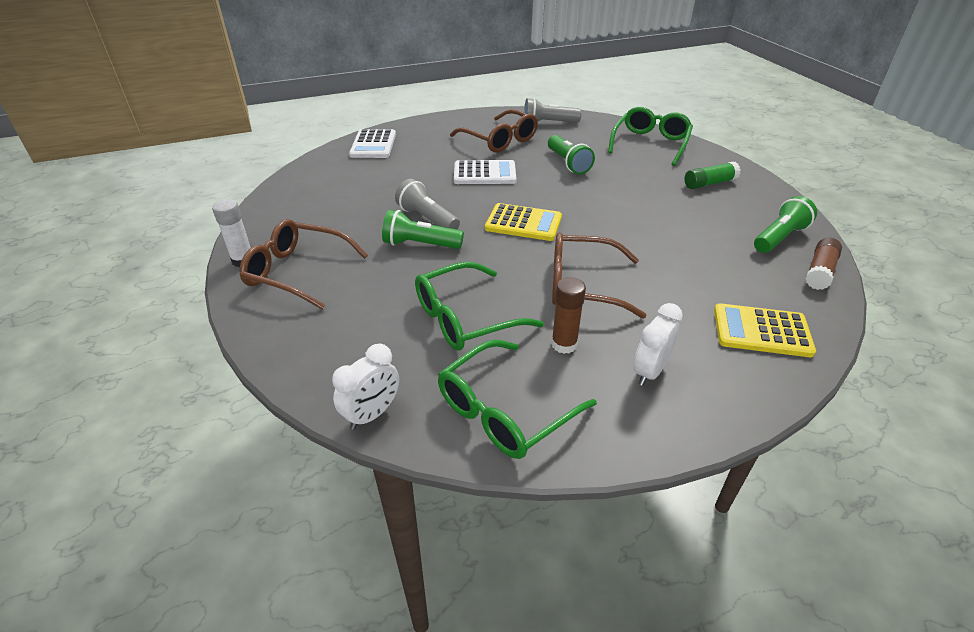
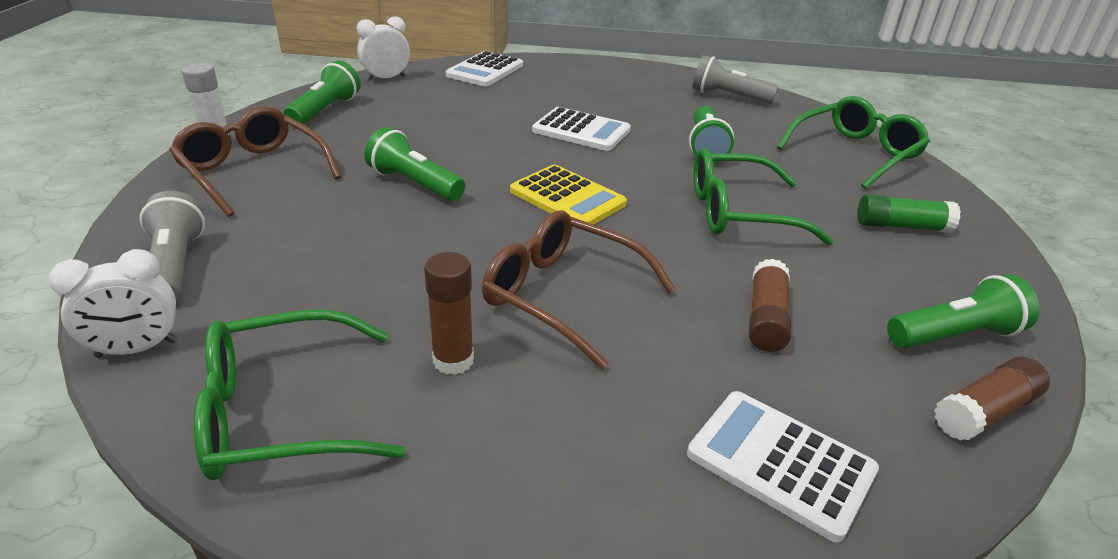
camera: 25 degrees right, 5 degrees down
(293, 209) = (325, 110): none -> green flashlight
(427, 219) = (455, 159): grey flashlight -> grey flashlight (176, 266)
(465, 318) = (368, 282): green glasses -> green glasses (738, 212)
(500, 140) = (642, 100): brown glasses -> none
(649, 371) = (532, 446): white clock -> white clock (386, 78)
(692, 260) = (766, 318): none -> brown glue stick
(761, 331) = (780, 462): yellow calculator -> white calculator

